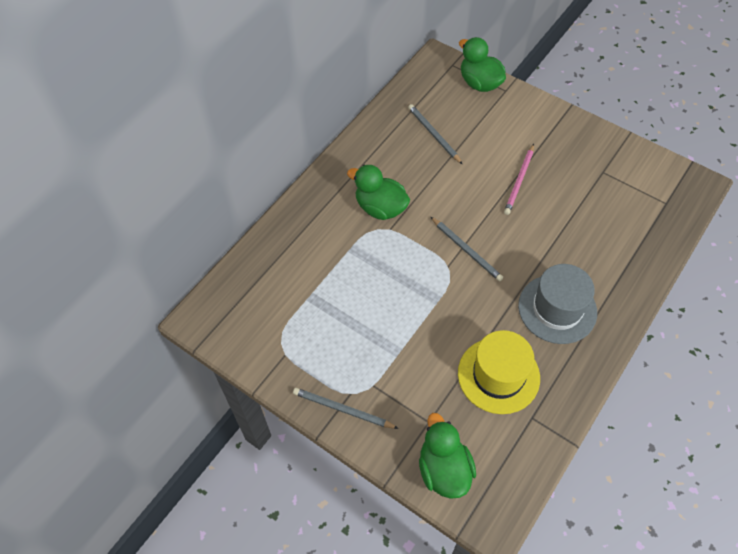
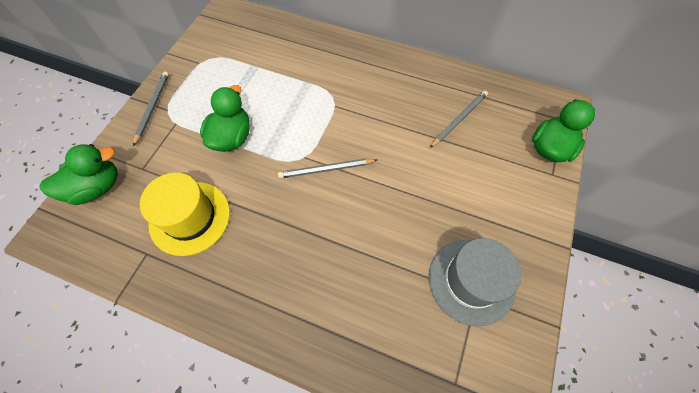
camera: 75 degrees right, 5 degrees up
(380, 208) = (356, 94): green duck -> green duck (232, 137)
(466, 250) = (326, 169): grey pencil -> grey pencil turned 45 degrees clockwise
(519, 181) = (428, 205): pink pencil -> none
(557, 309) = (272, 263): grey hat -> grey hat (471, 281)

